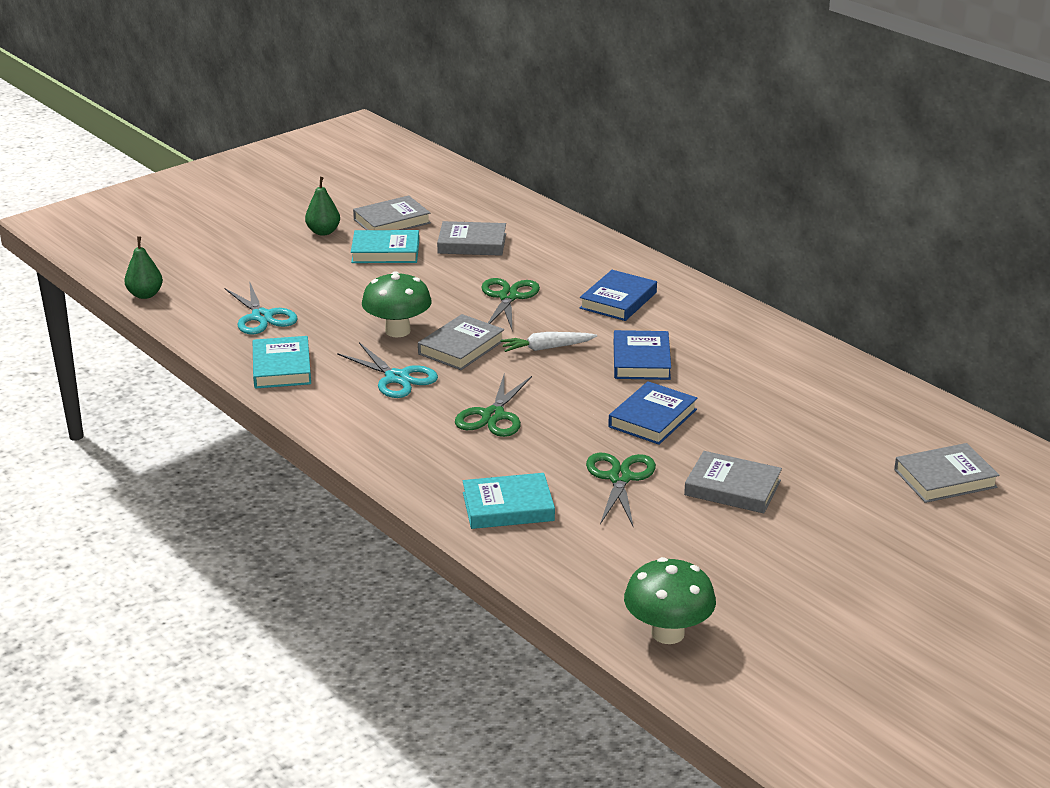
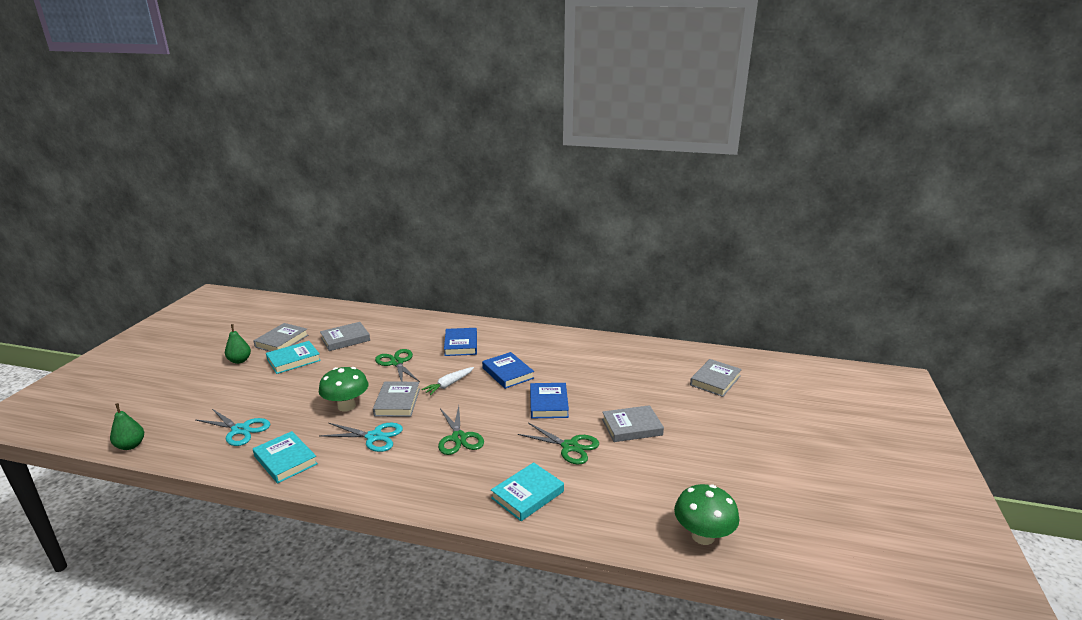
camera: 35 degrees left, 5 degrees down
(620, 478) = (570, 447): green scissors -> green scissors turned 150 degrees clockwise

